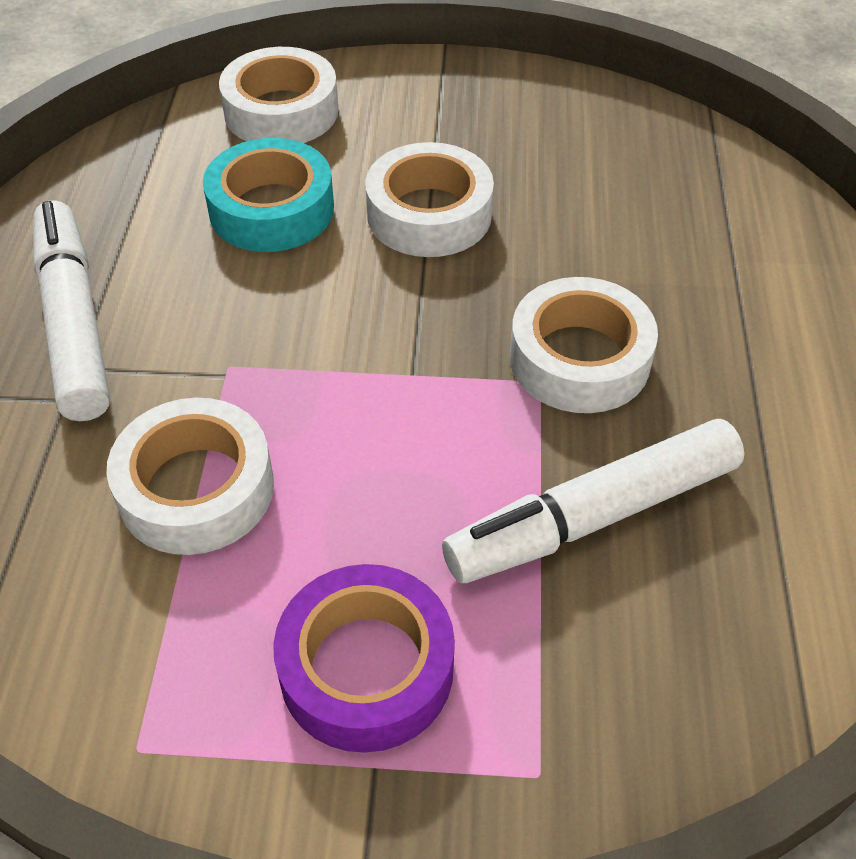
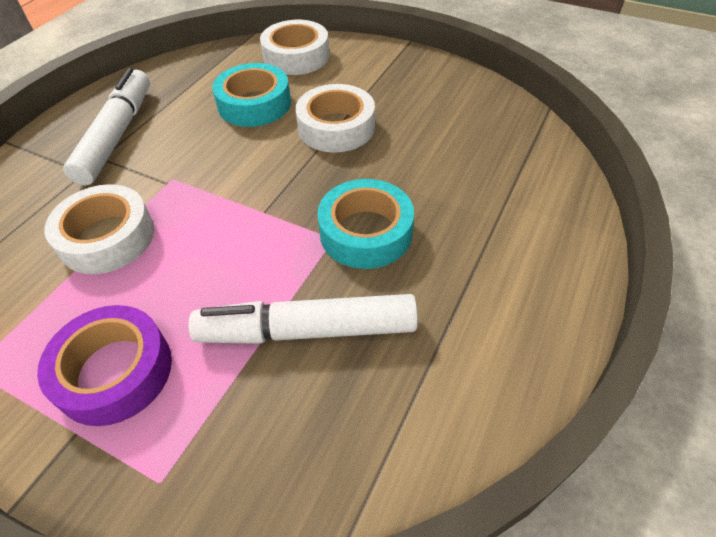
camera: 25 degrees right, 0 degrees up
(579, 358) = (366, 232): white tape -> turquoise tape

